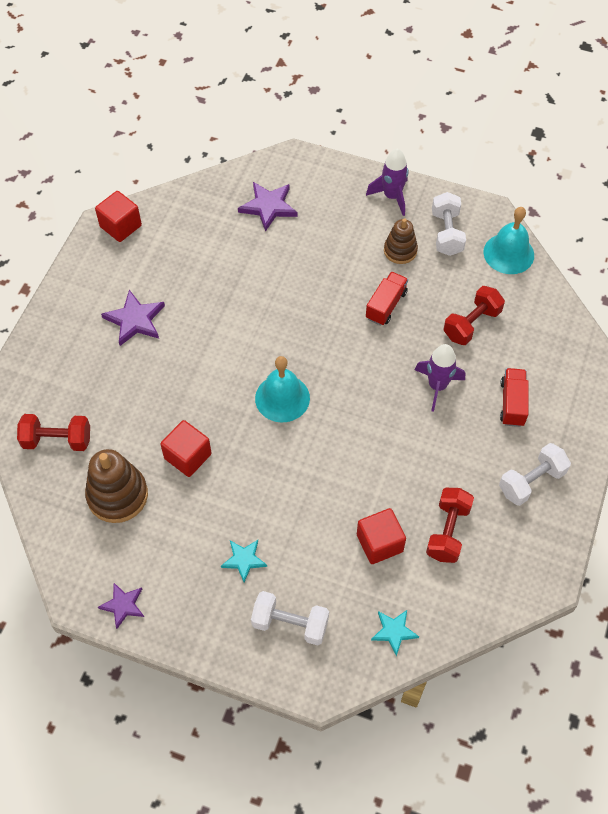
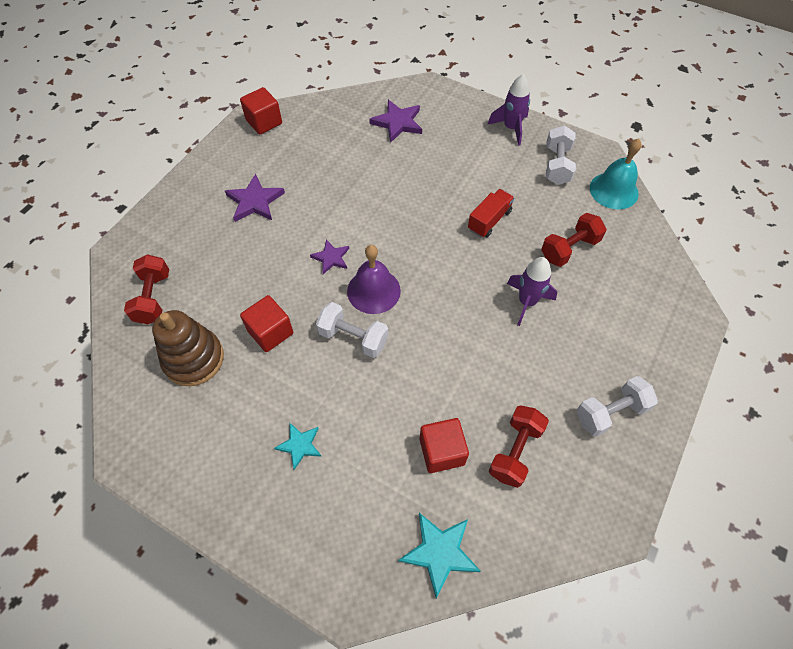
camera: 10 degrees right, 0 degrees up
(57, 440) = (153, 298): red dumbbell -> red dumbbell turned 75 degrees clockwise
(123, 605) = (167, 472): purple star -> purple star (331, 258)
(282, 398) = (373, 291): turquoise bell -> purple bell
(290, 624) = (331, 523): white dumbbell -> white dumbbell (353, 337)
(394, 631) = (440, 552): turquoise star -> turquoise star, size x1.56
(400, 250) = (511, 174): brown stacking toy -> none
(512, 403) = (600, 330): red truck -> none

